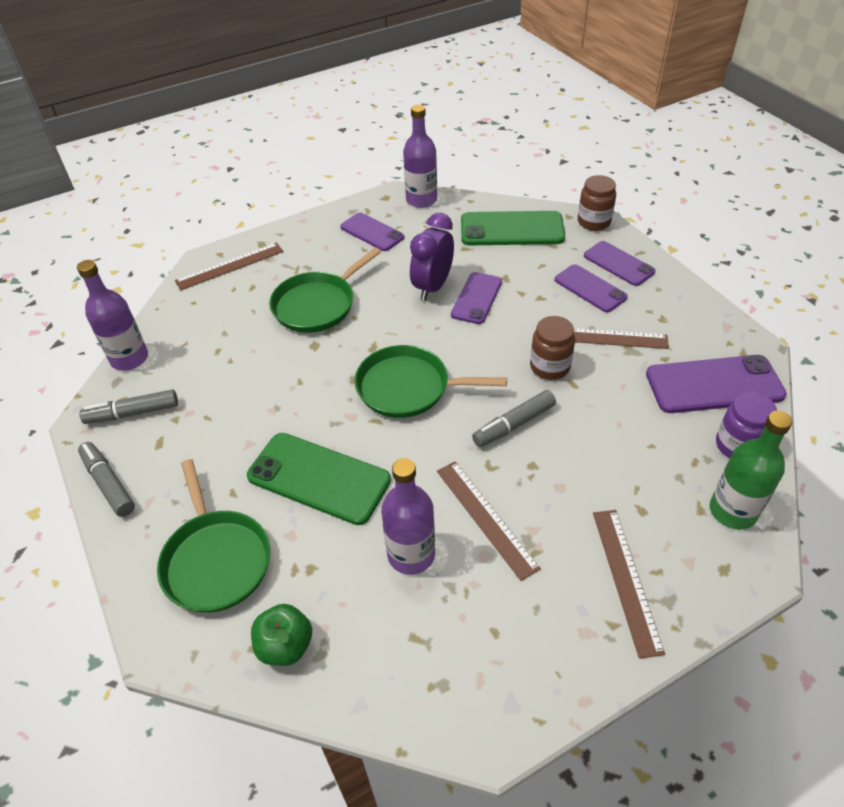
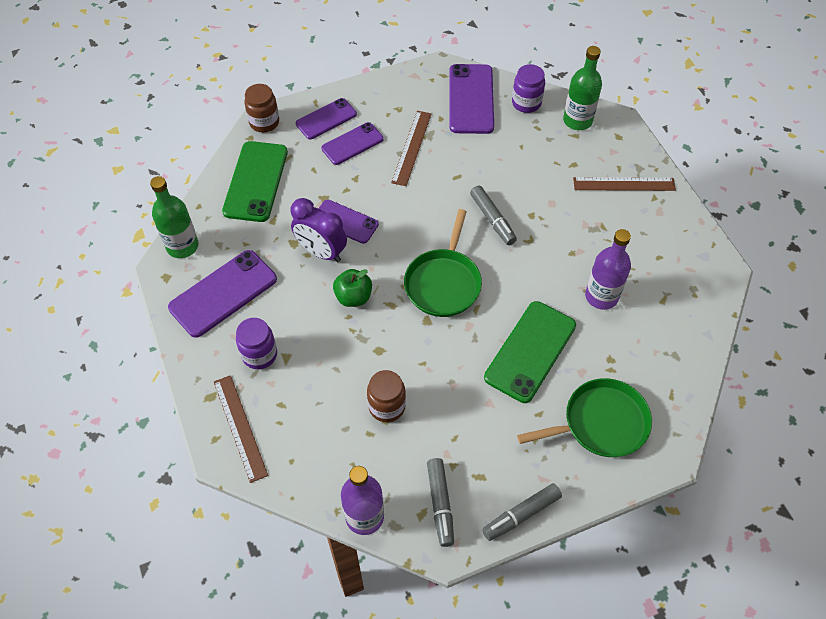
camera: 85 degrees left, 10 degrees up
(285, 646) = (669, 376): green apple -> green apple (353, 297)
(306, 265) = (259, 354): none -> purple jar
(317, 305) = (324, 346): green pan -> none
(372, 232) = (223, 293): purple phone -> purple phone, size x1.57
(421, 200) = (182, 246): purple bottle -> green bottle
(486, 517) = (574, 249): brown ruler -> none
(549, 367) = (437, 187): brown jar -> brown jar (387, 406)

